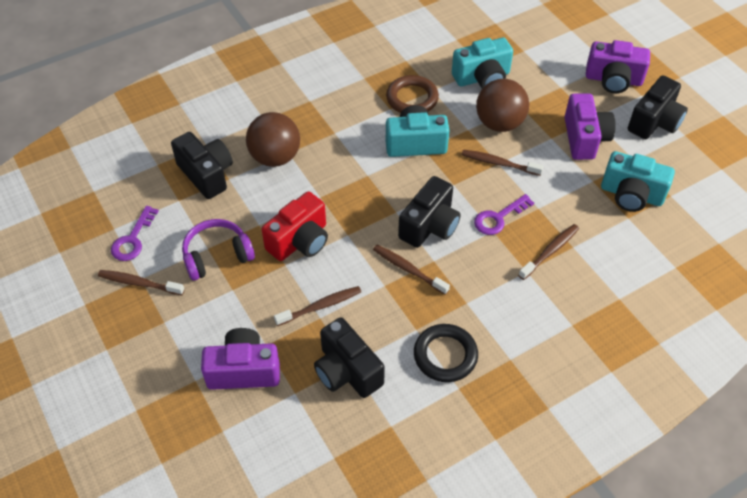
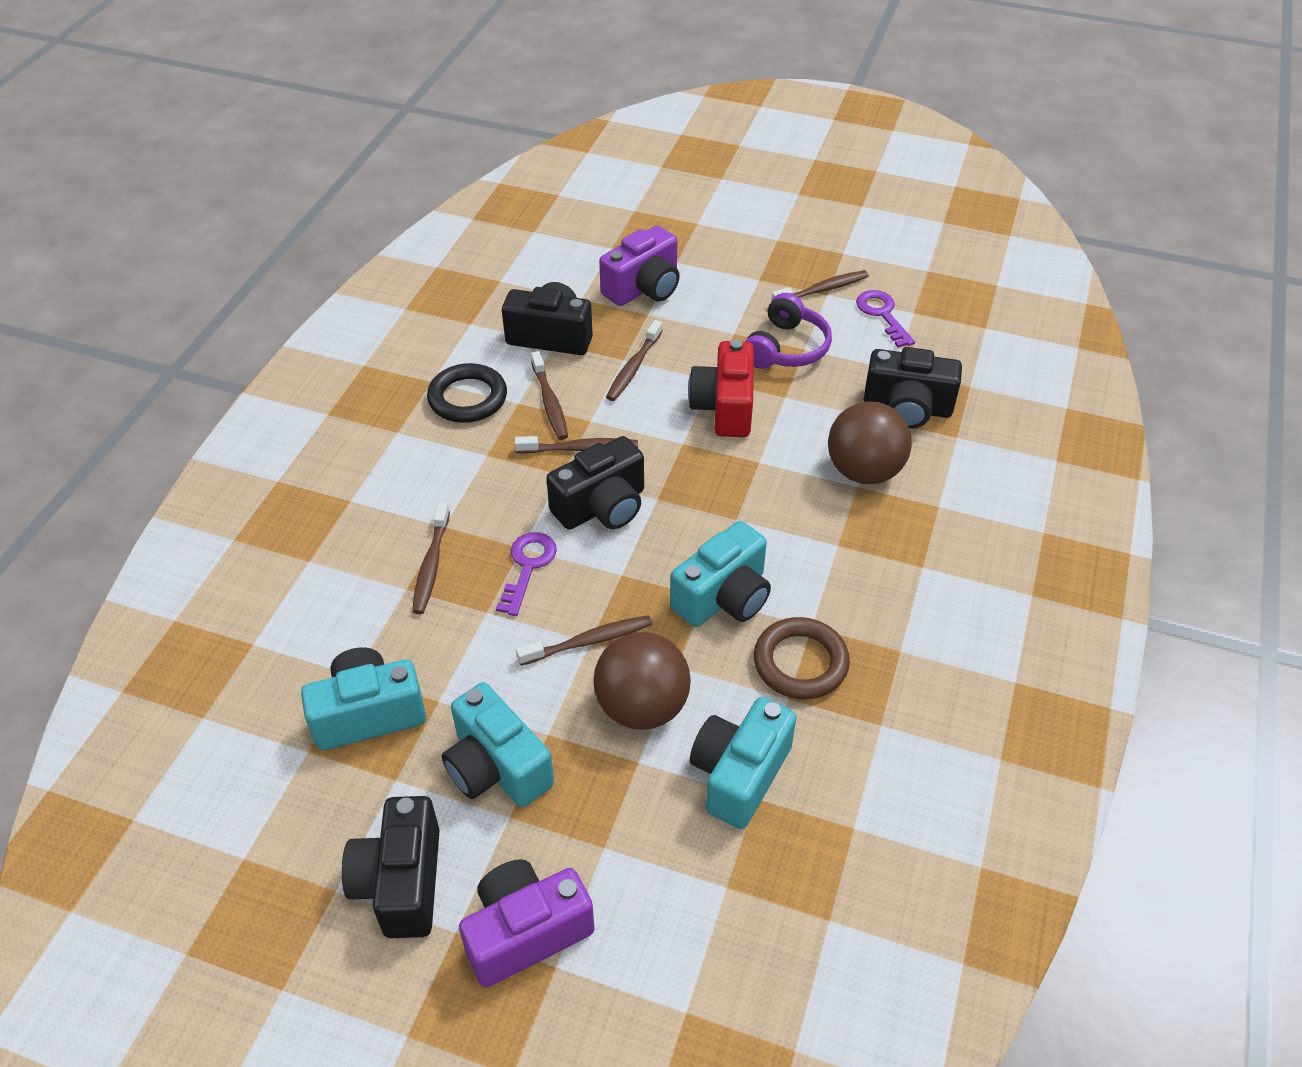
camera: 140 degrees right, 5 degrees down
(396, 315) = (550, 402): none -> brown toothbrush
(429, 226) = (602, 507): black camera -> black camera turned 120 degrees counterclockwise
(584, 138) = (497, 767): purple camera -> turquoise camera

